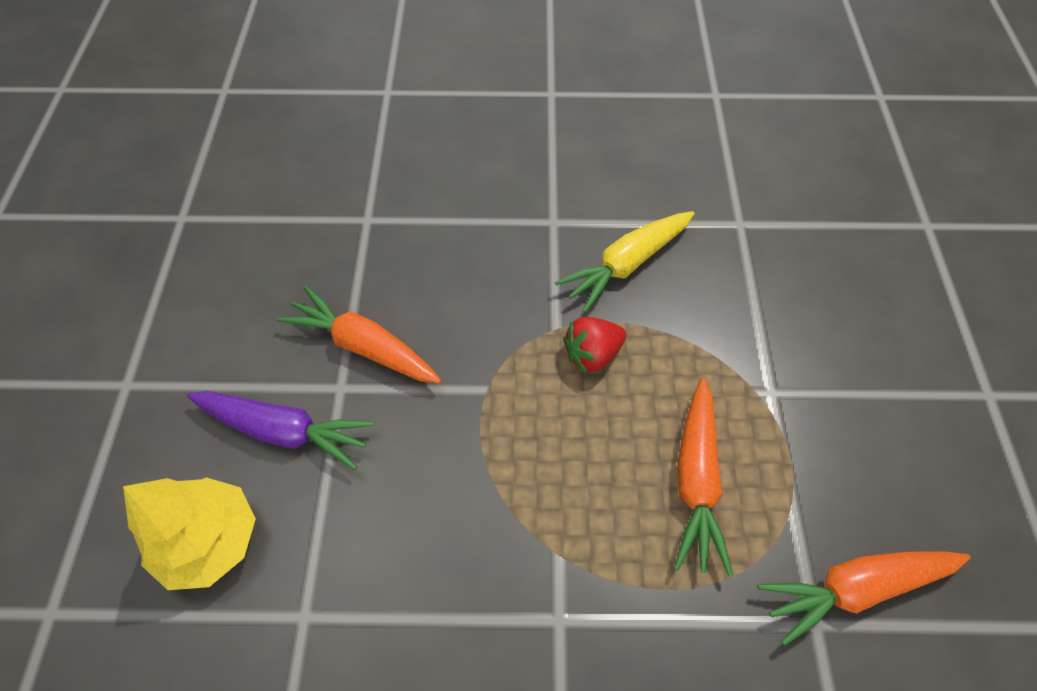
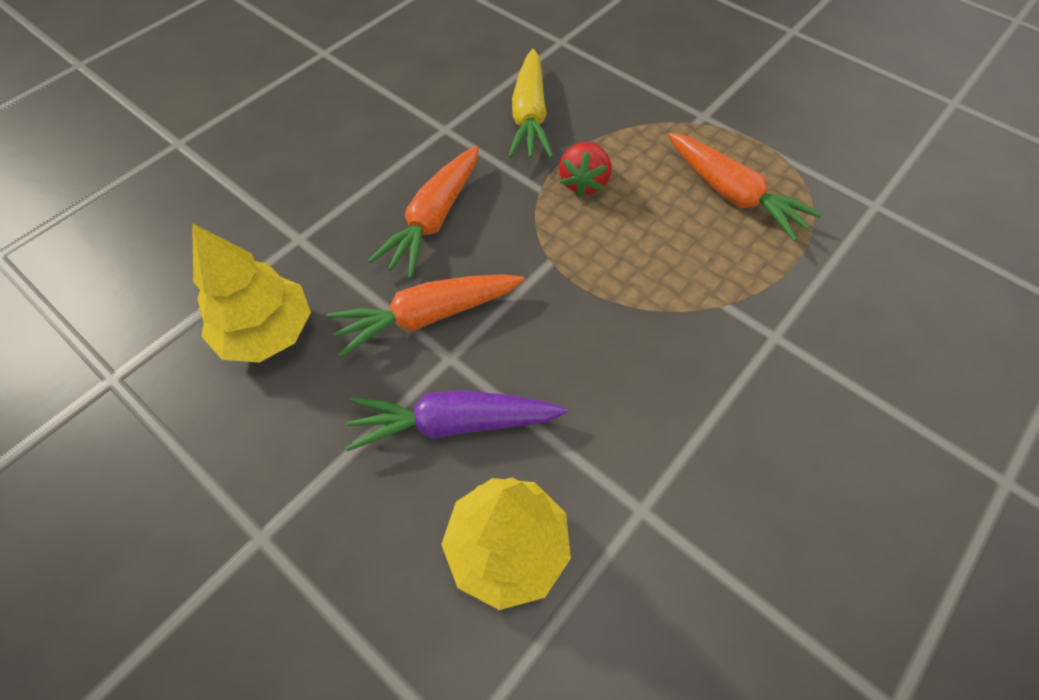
camera: 50 degrees left, 0 degrees up
(275, 265) = (266, 332): none -> yellow tree
(285, 431) = (452, 423): purple carrot -> purple carrot turned 150 degrees counterclockwise
(854, 588) = (865, 172): orange carrot -> orange carrot (433, 220)

